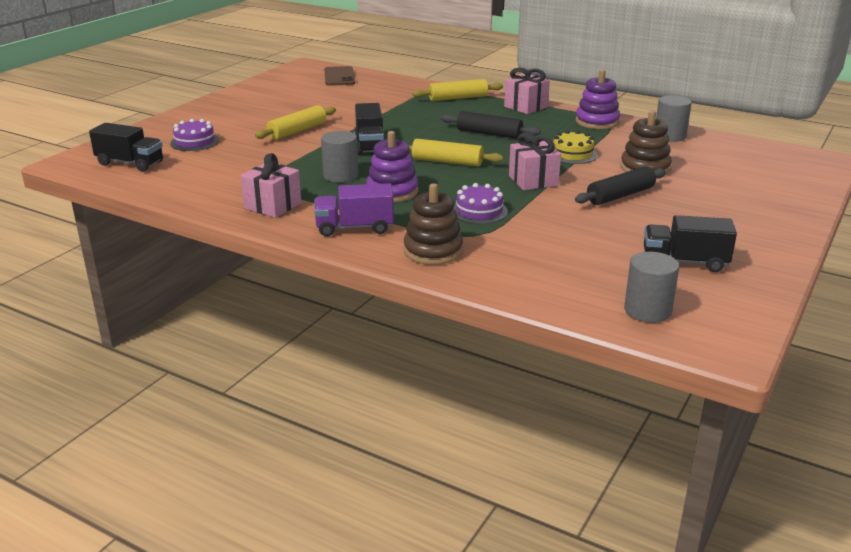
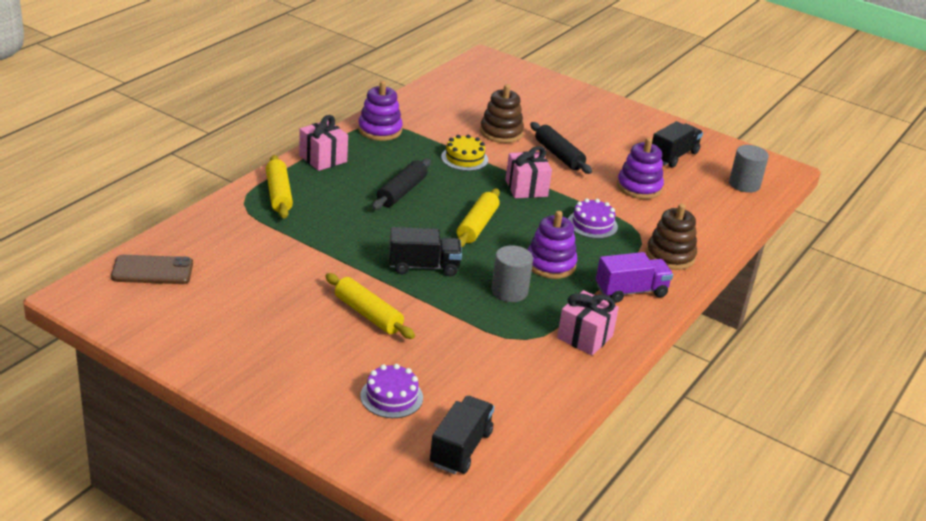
camera: 90 degrees left, 5 degrees up
(355, 228) = (631, 291): purple truck -> purple truck turned 105 degrees counterclockwise
(581, 238) = (639, 187): none -> purple stacking toy
(670, 136) = (426, 105): grey cylinder -> none
(684, 262) = (673, 156): black truck -> black truck turned 150 degrees counterclockwise

